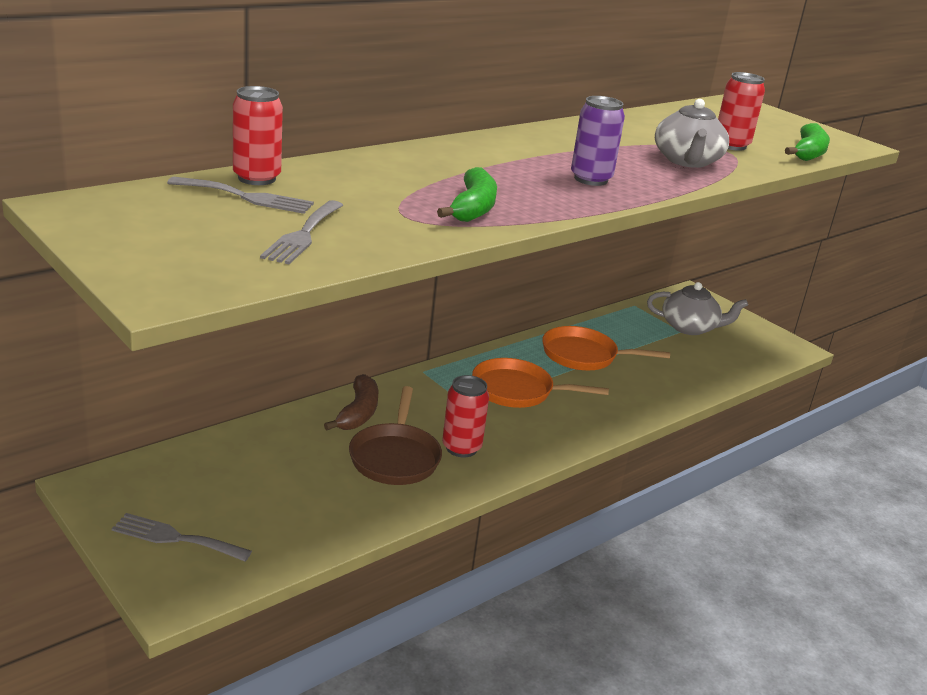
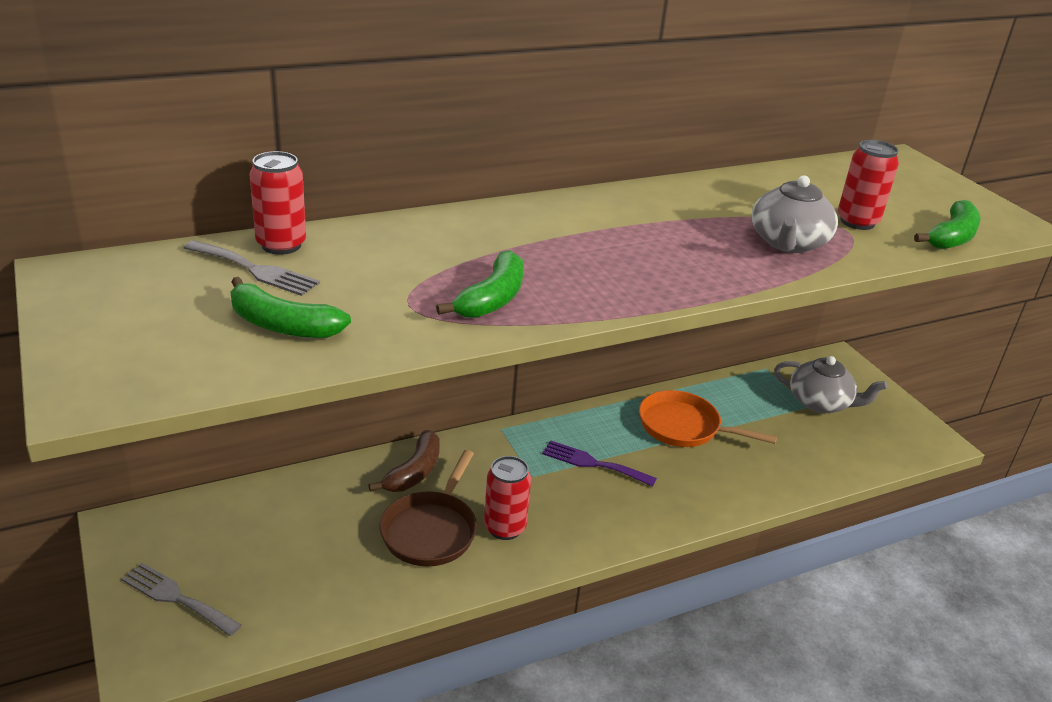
camera: 15 degrees right, 5 degrees up
(303, 235) = (283, 325): grey fork -> green banana
(518, 391) = (593, 463): orange pan -> purple fork
(591, 179) = (654, 264): purple can -> none

